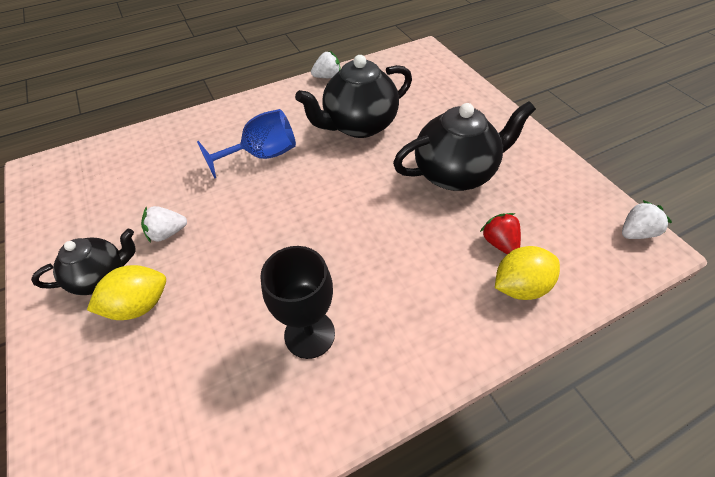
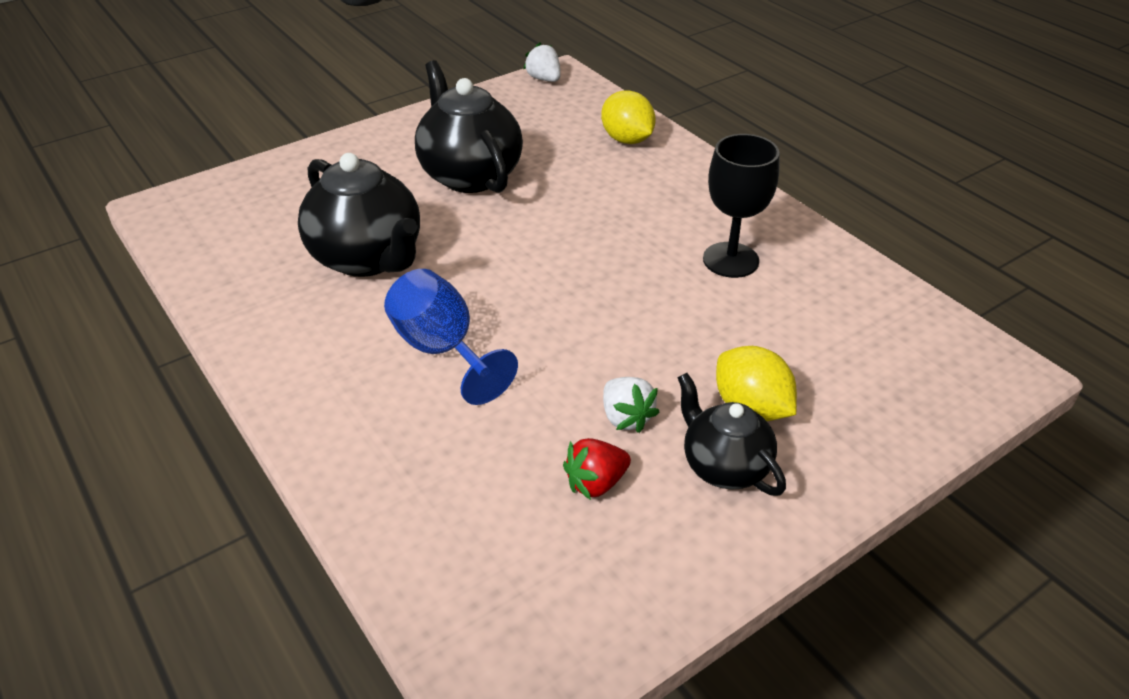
camera: 100 degrees left, 10 degrees down
(327, 77) = (218, 307): white strawberry -> none
(499, 243) = (575, 149): red strawberry -> red strawberry (596, 483)

